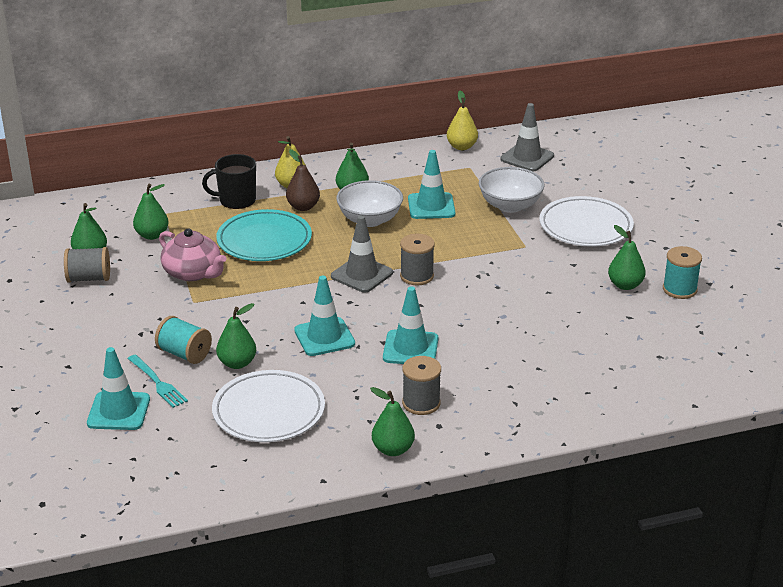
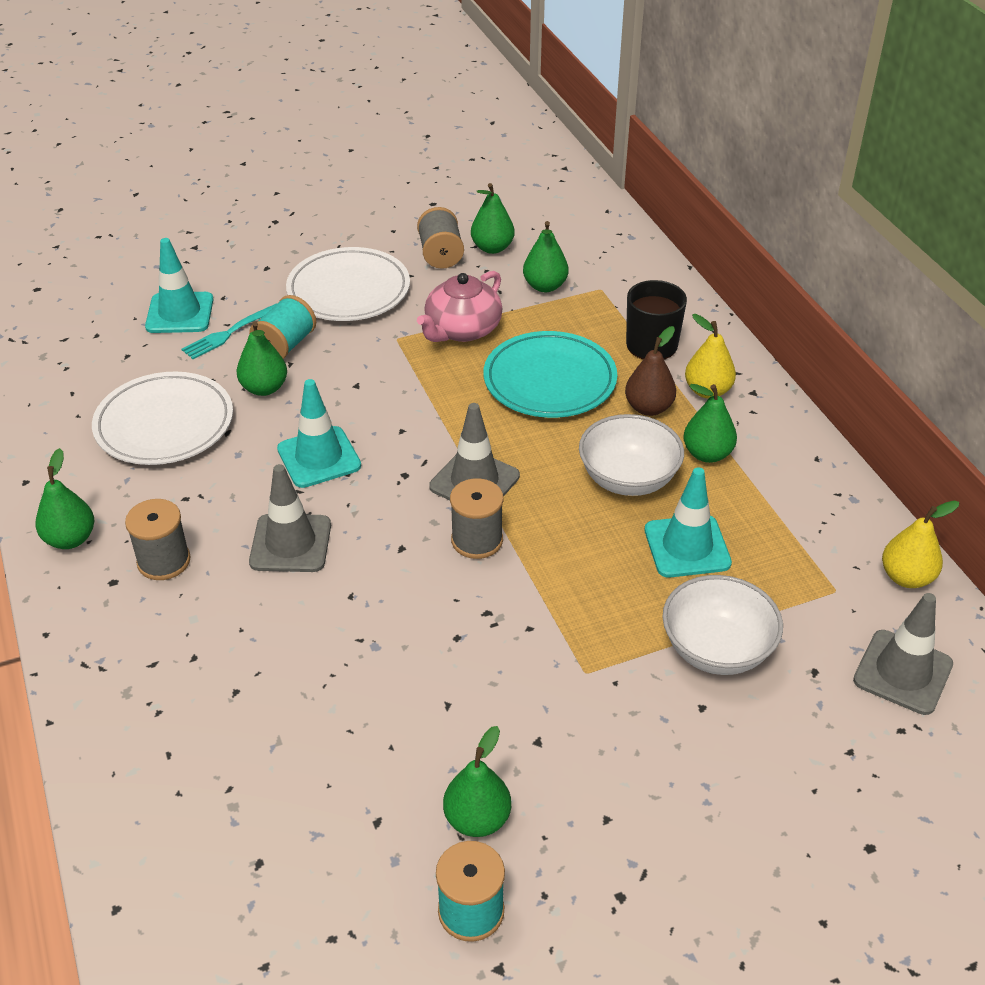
camera: 85 degrees right, 10 degrees up
(410, 348) = (290, 543): turquoise traffic cone -> grey traffic cone
(585, 226) = (670, 762): white plate -> white plate (348, 290)

